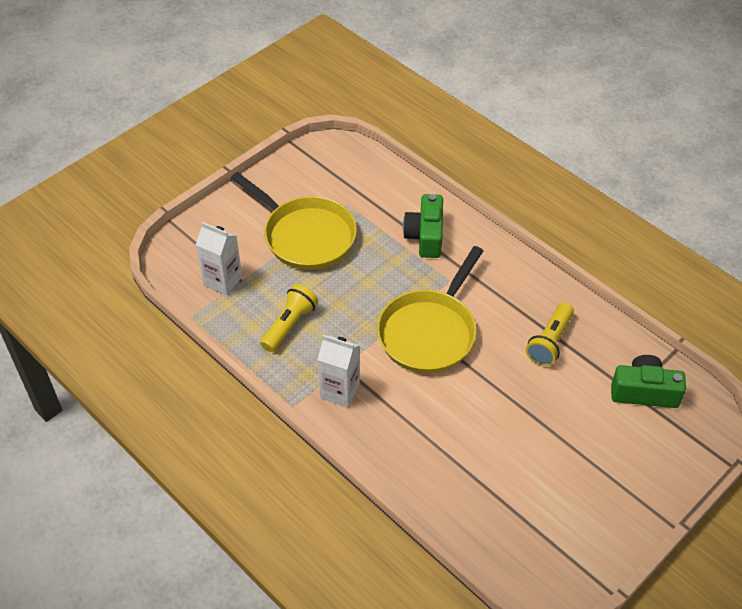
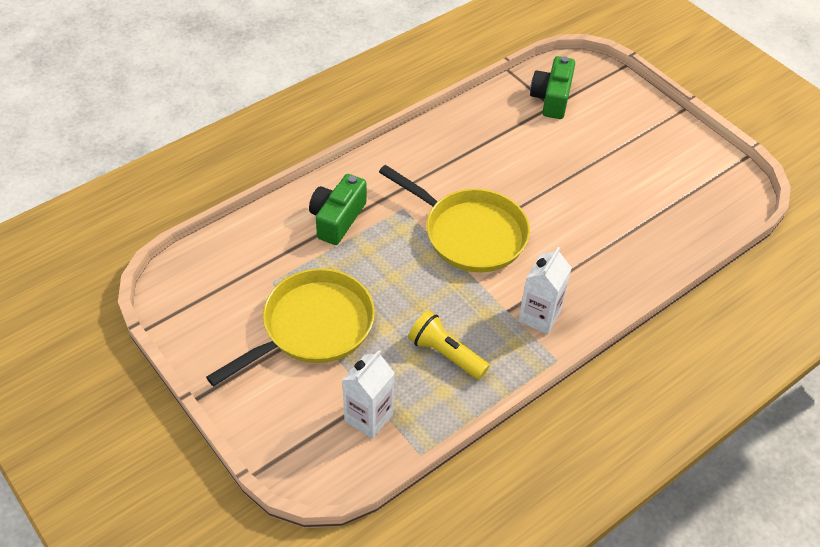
camera: 85 degrees left, 0 degrees up
(425, 236) = (337, 219): green camera -> green camera turned 105 degrees clockwise
(550, 342) = (491, 147): yellow flashlight -> none

